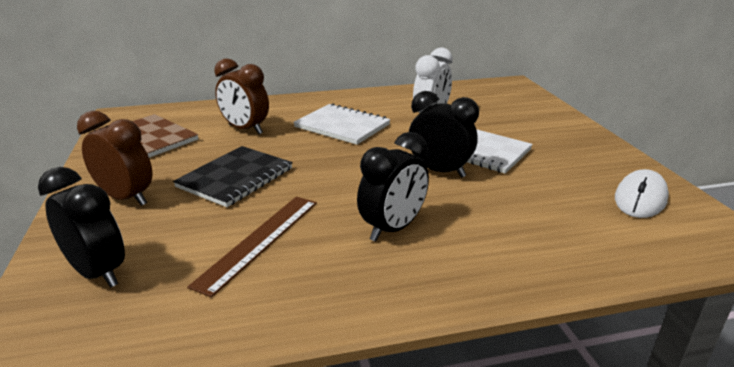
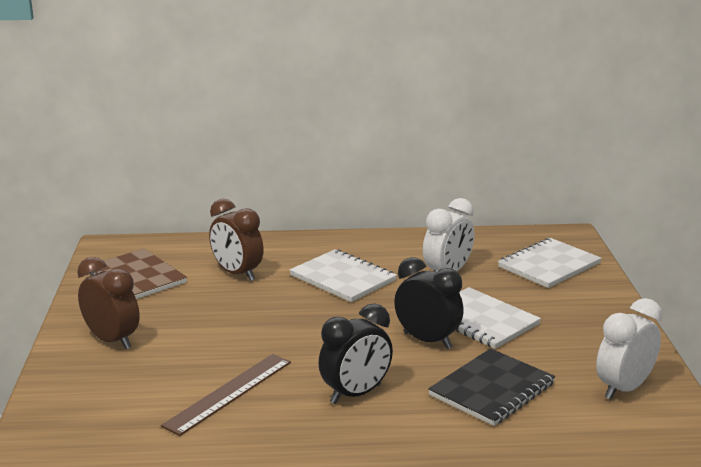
camera: 10 degrees right, 5 degrees down
(98, 273) = (87, 406): black clock -> none
(235, 178) = (218, 329): black notebook -> black notebook (492, 389)
(510, 105) = (549, 265): none -> white notebook
(640, 198) = (623, 389): white mouse -> white clock

